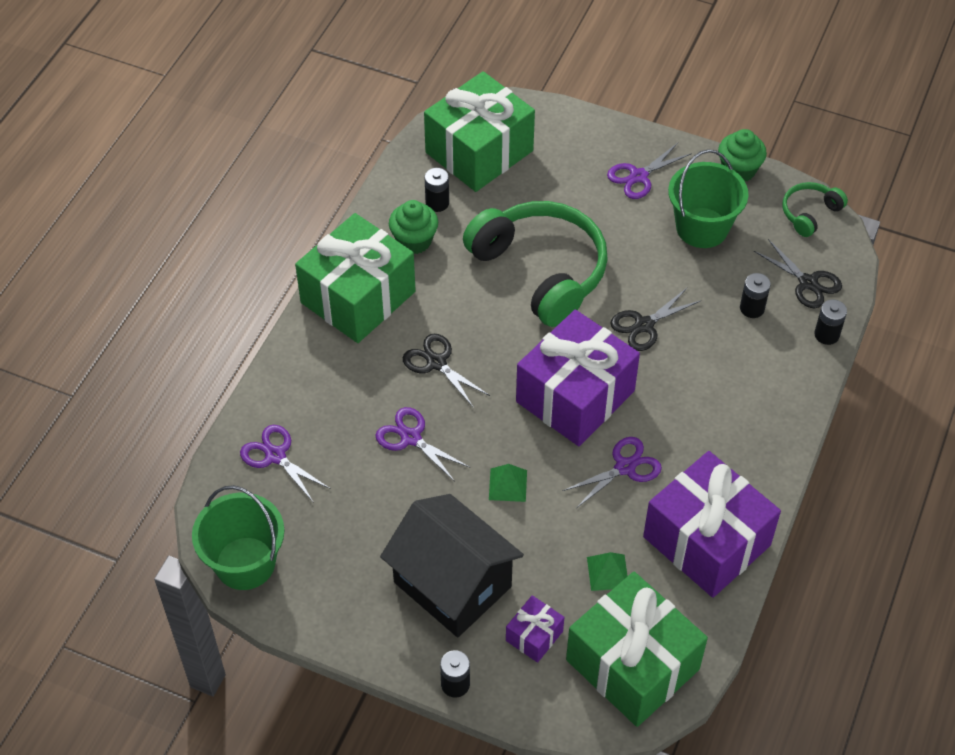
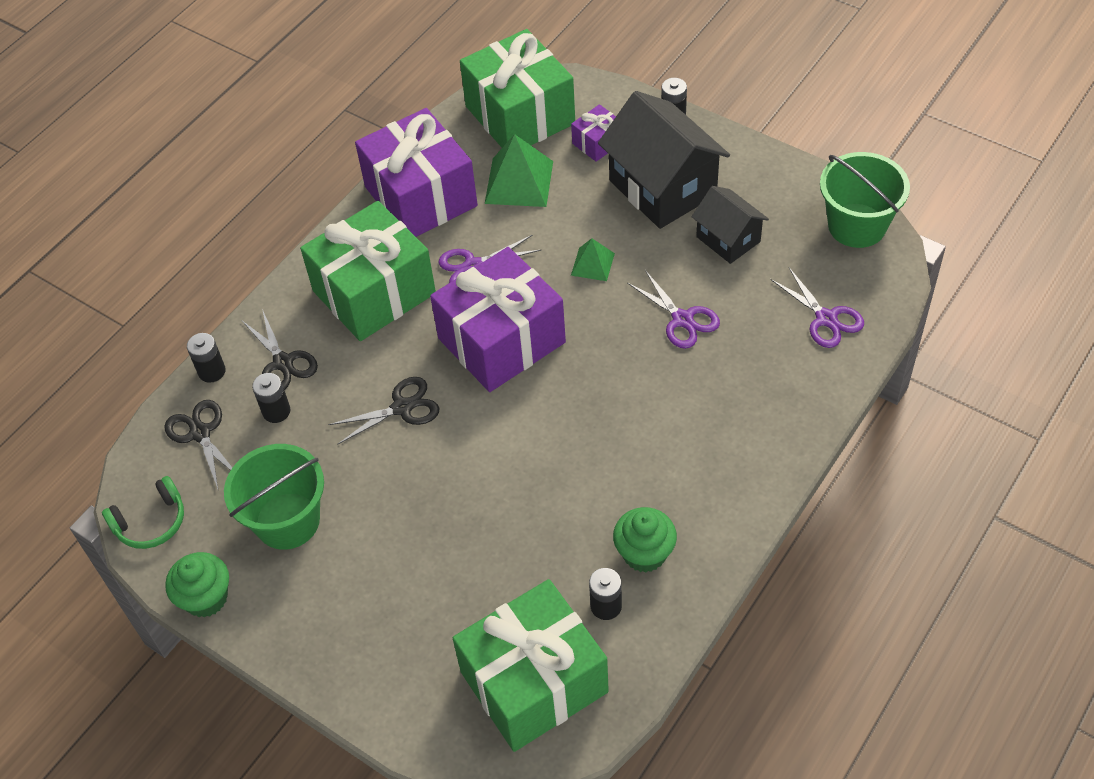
camera: 165 degrees left, 0 degrees up
(358, 297) = (723, 486): green gift -> green gift (374, 292)
(376, 530) = (728, 239): none -> black house
(436, 363) = (642, 395): black scissors -> black scissors (283, 362)
(541, 270) = (498, 491): green headphones -> none
(607, 572) = (519, 182): green pyramid -> green pyramid, size x1.76
(638, 176) = (335, 608): purple scissors -> none

